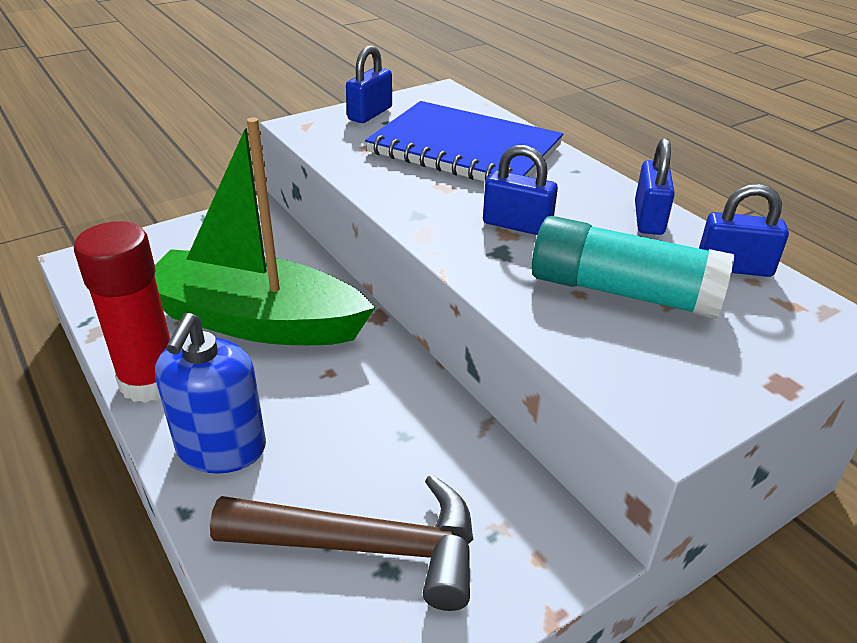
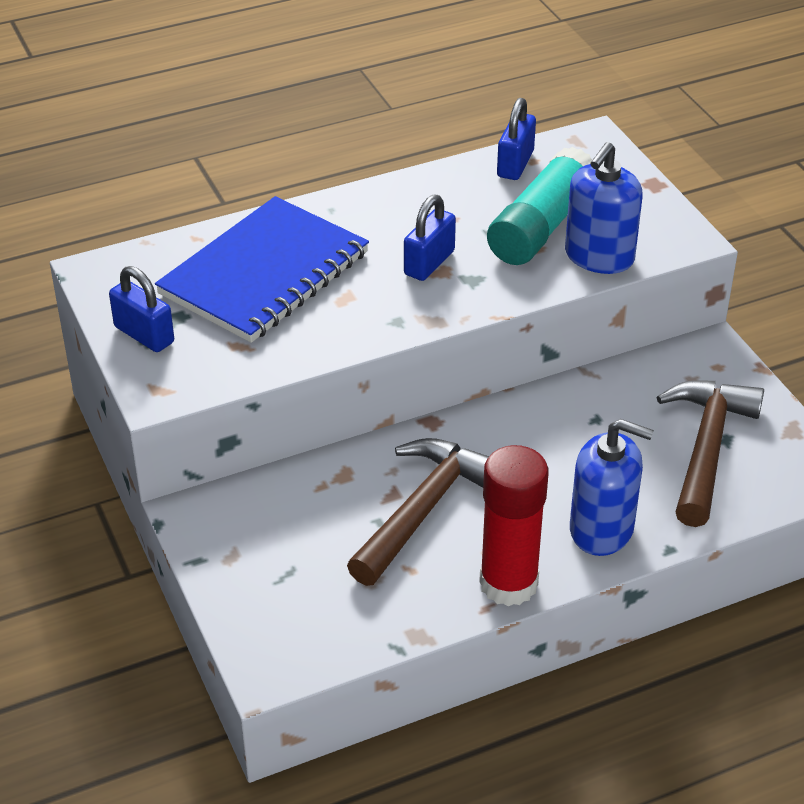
camera: 80 degrees left, 5 degrees up
(256, 321) = (423, 509): green boat -> brown hammer
(585, 339) = (599, 257): none -> blue soap dispenser
(648, 219) = (433, 187): blue padlock -> none

